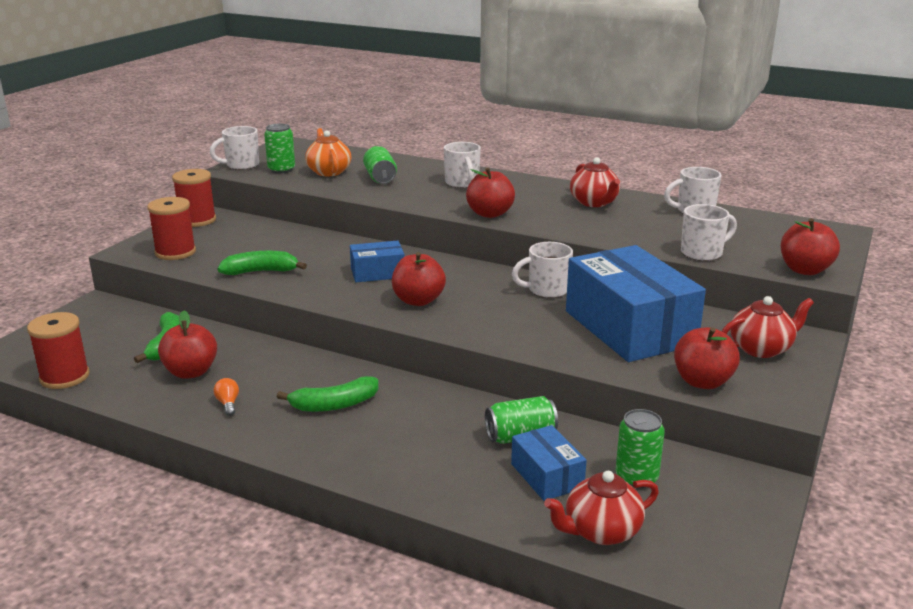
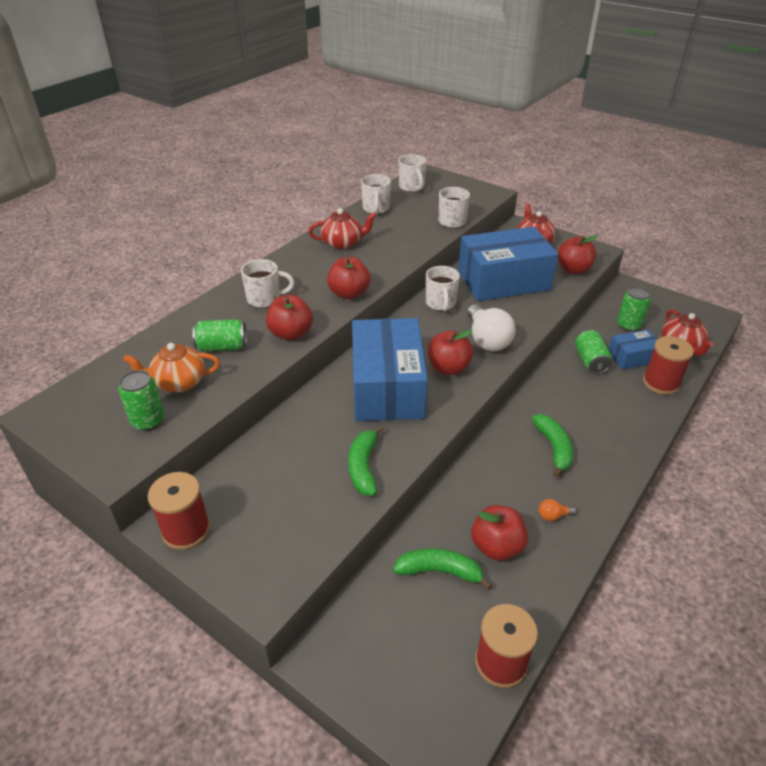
camera: 80 degrees left, 15 degrees up
(175, 252) = (286, 546): red spool -> red spool (660, 383)
(241, 165) = (107, 458): white mug -> white mug (412, 187)
(377, 273) = (387, 387): blue box -> blue box, size x2.08
(482, 320) = (487, 340): none -> white light bulb
(805, 270) = (483, 196): red apple -> red apple (291, 334)

